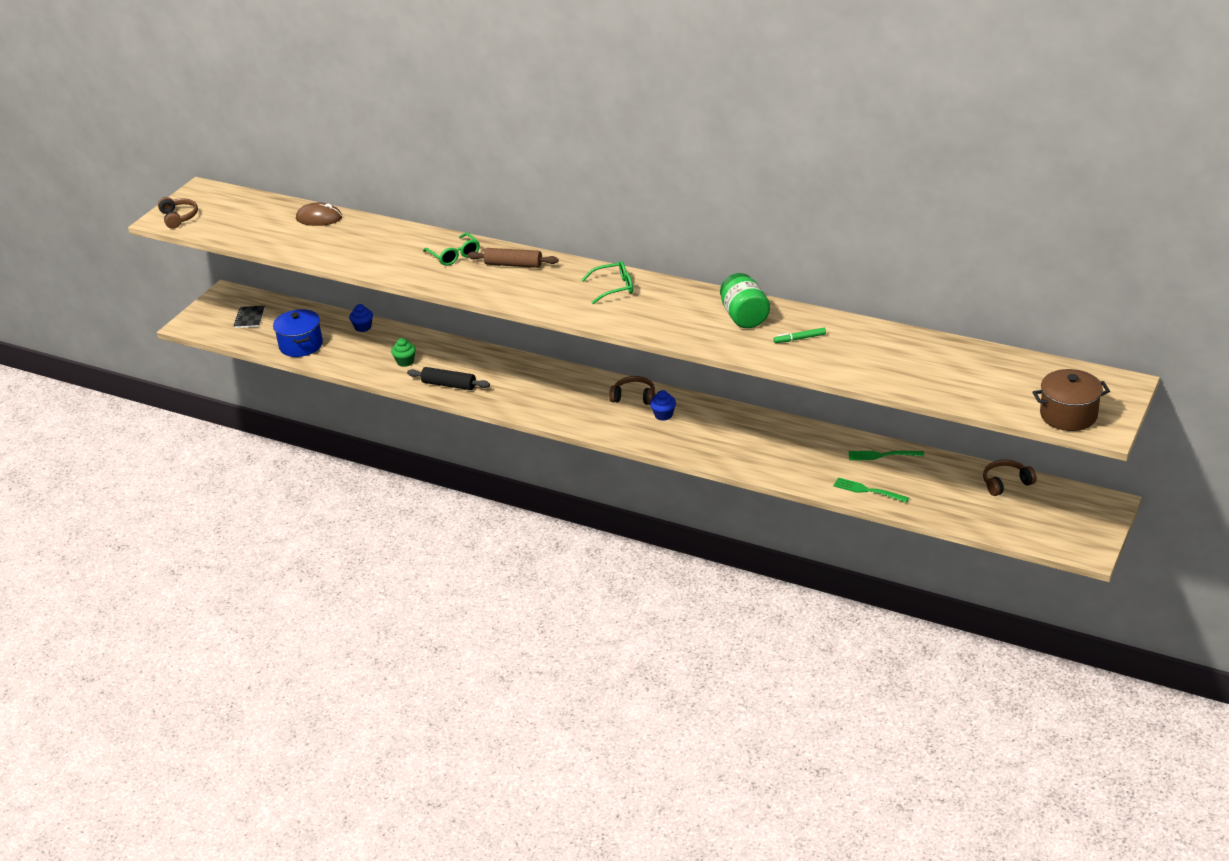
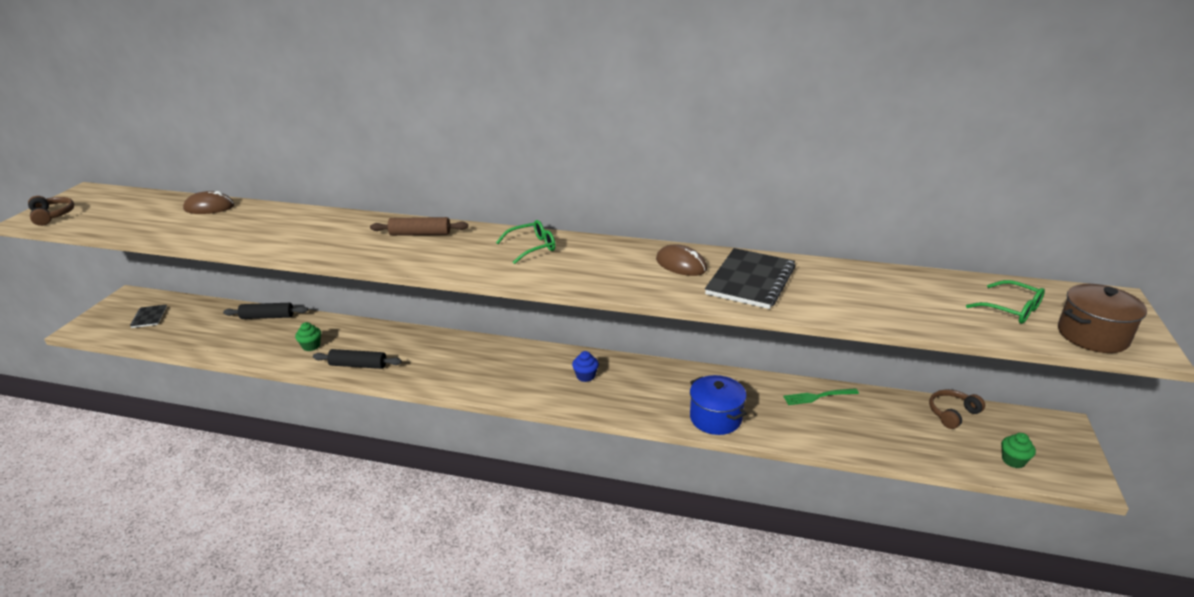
camera: 15 degrees left, 5 degrees down
(301, 345) = (201, 339): blue pot -> blue pot (715, 418)
(363, 327) = (267, 317): blue cupcake -> black rolling pin
(454, 255) = (355, 230): green glasses -> green glasses (1011, 309)
(634, 397) = (551, 361): brown headphones -> none
(744, 317) = (681, 264): green jar -> brown mouse
(799, 339) = (750, 281): green marker -> black notebook
(868, 490) = (824, 436): green fork -> none
(1034, 528) = (1013, 460): none -> green cupcake

